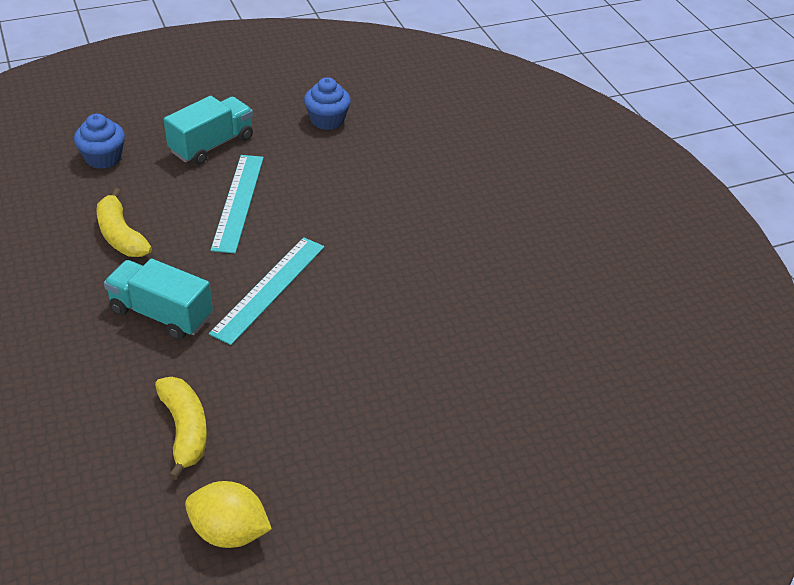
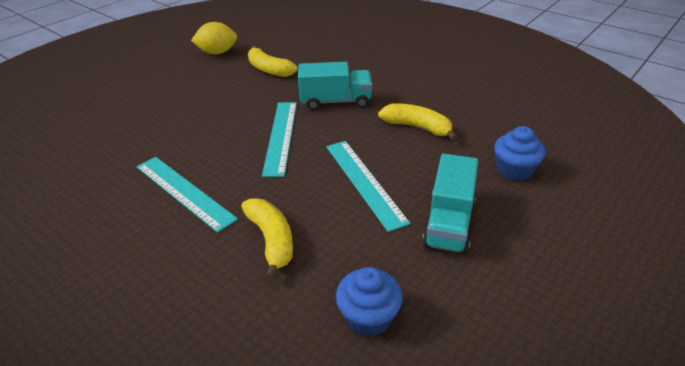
camera: 155 degrees right, 5 degrees down
(355, 188) = (271, 240): none -> yellow banana
(406, 263) = (184, 191): none -> turquoise ruler

